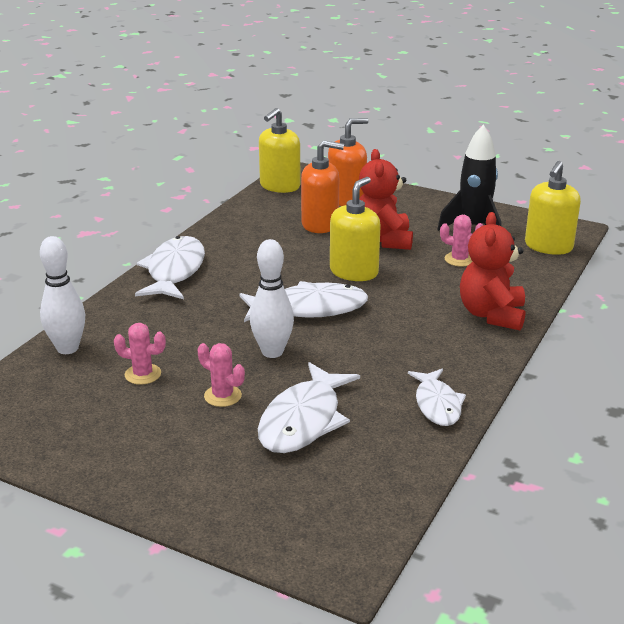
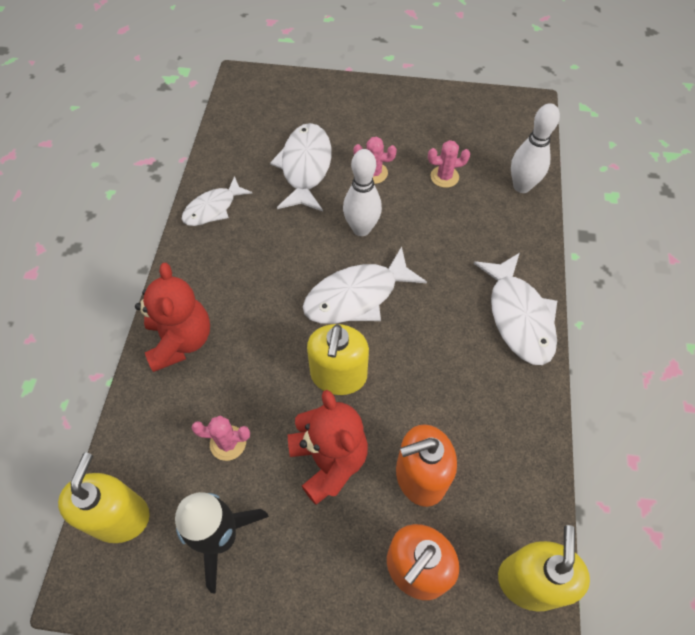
camera: 160 degrees right, 30 degrees up
(437, 404) = (213, 208): white fish -> white fish turned 105 degrees counterclockwise

